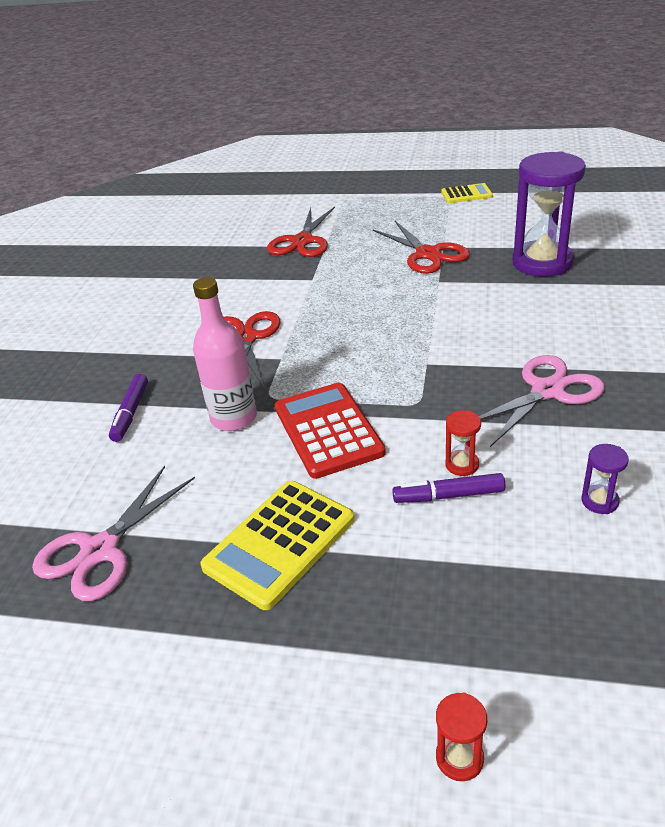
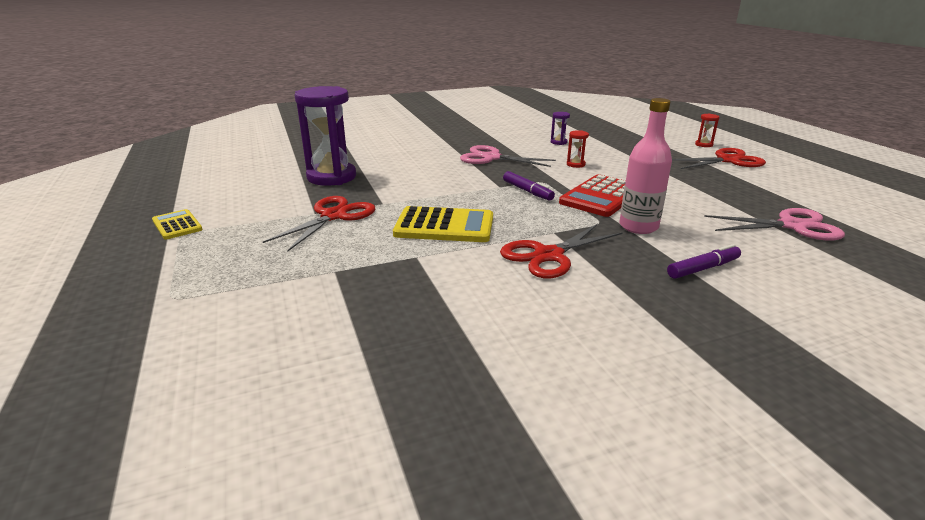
camera: 125 degrees left, 10 degrees down
(280, 543) = (692, 186): yellow calculator -> yellow calculator (444, 226)
(302, 241) = (327, 289): red scissors -> red scissors (728, 160)
(448, 495) = (600, 163): purple marker -> purple marker (527, 191)

